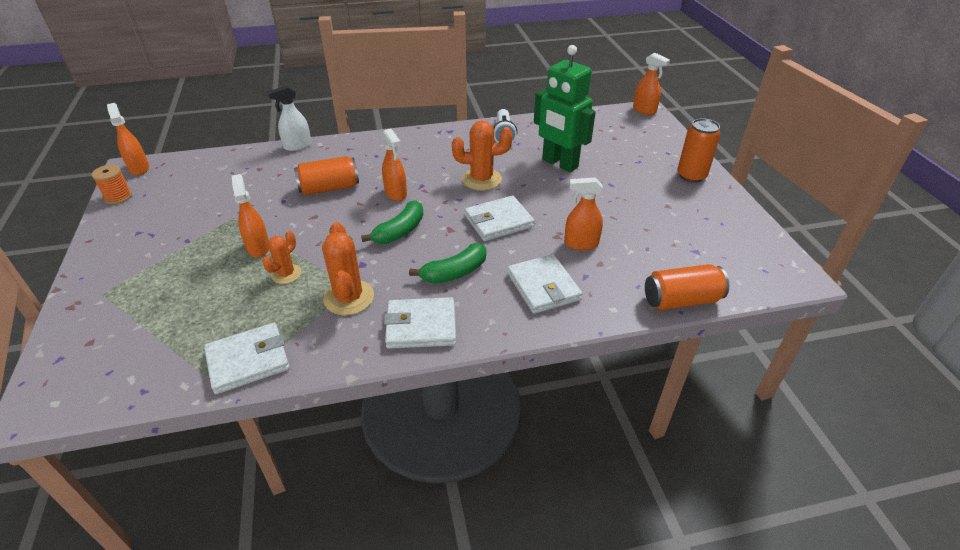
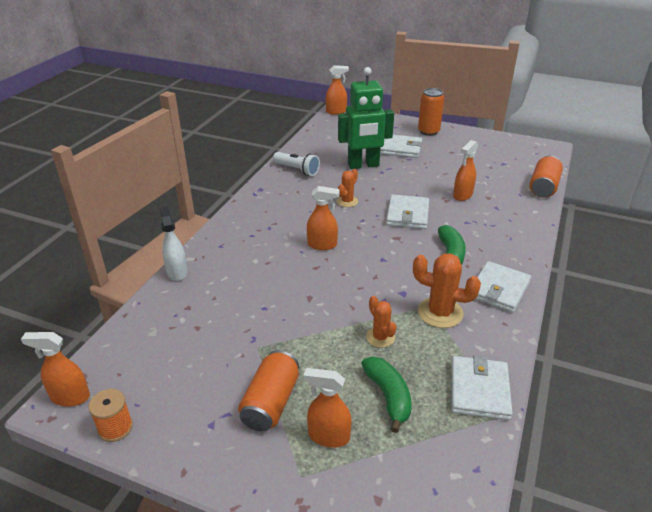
camera: 55 degrees left, 5 degrees down
(258, 247) = (325, 343): orange spray bottle -> orange spray bottle (328, 436)
(297, 146) = (177, 272): white spray bottle -> white spray bottle turned 150 degrees clockwise
(329, 188) = (274, 275): orange can -> orange can (271, 402)
(400, 231) = (377, 260): green banana -> green banana (388, 396)
(481, 179) = (347, 201): orange cactus -> orange cactus, size x0.61
(543, 286) = (495, 226): white wallet -> white wallet (400, 148)

